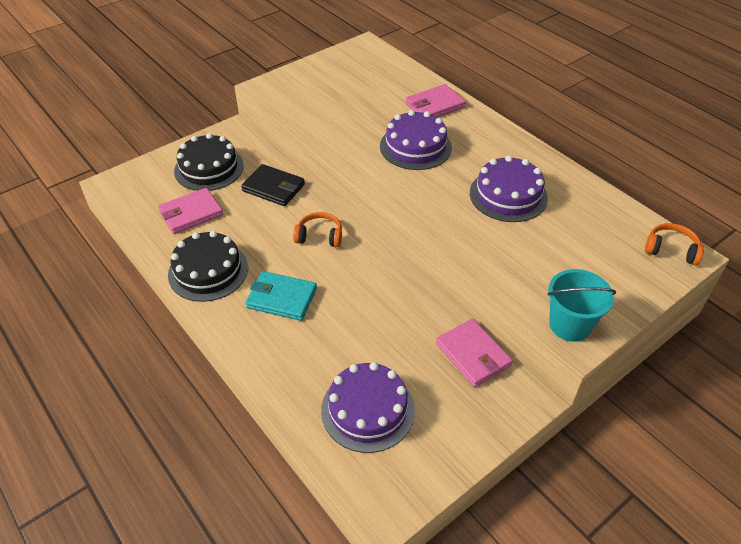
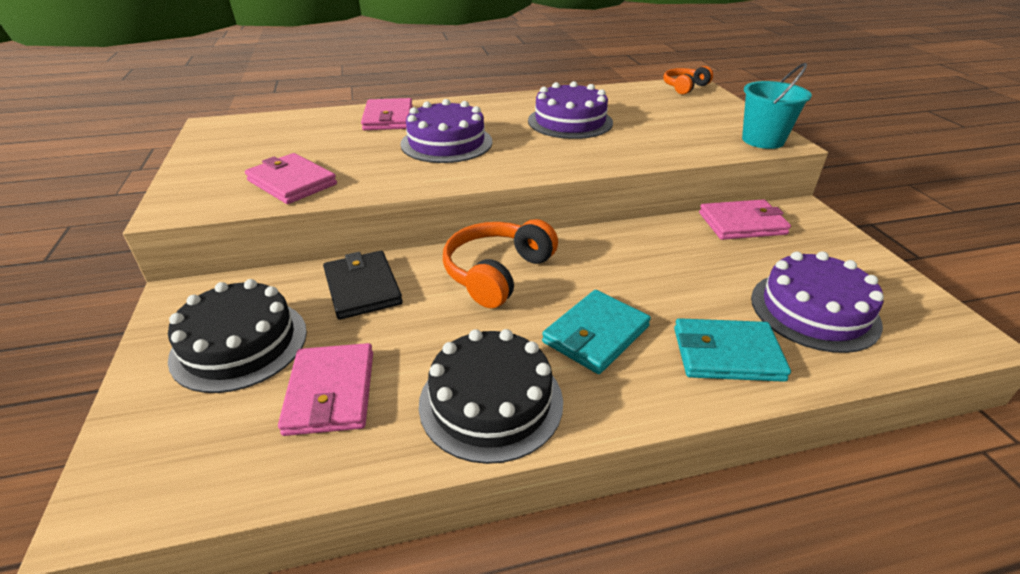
camera: 65 degrees left, 10 degrees down
(273, 188) = (362, 288): black wallet -> black wallet turned 75 degrees counterclockwise
(293, 364) = (726, 354): none -> turquoise wallet
(315, 110) = (292, 182): none -> pink wallet
(319, 236) = (497, 273): orange headphones -> orange headphones, size x1.59

